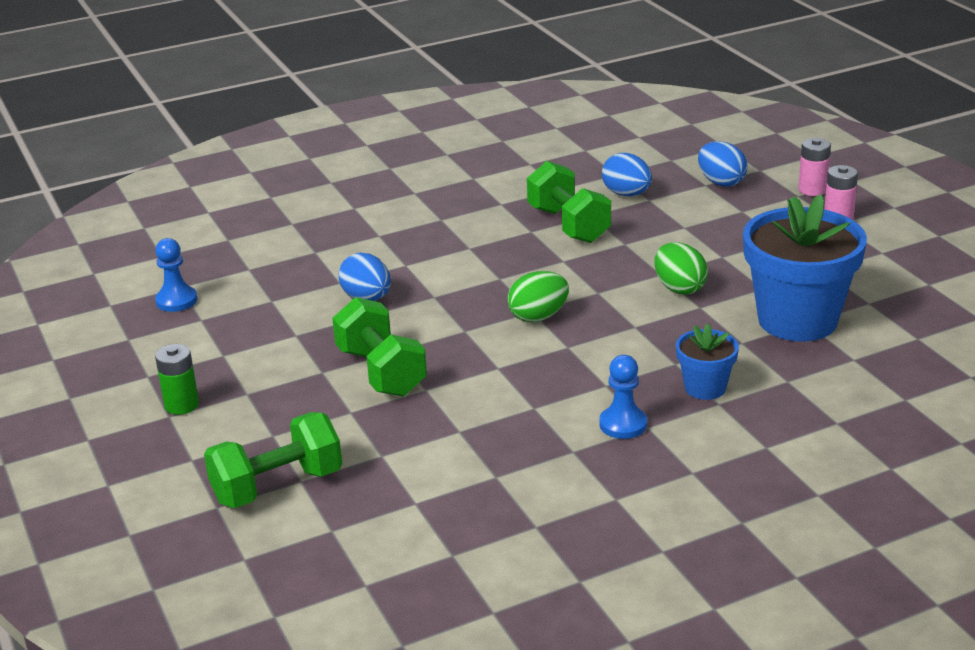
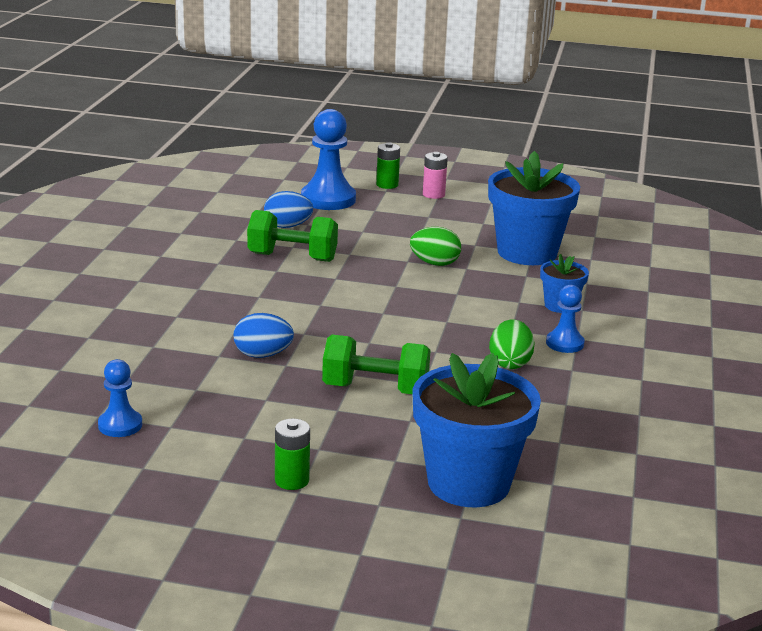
camera: 55 degrees left, 5 degrees down
(277, 486) = (468, 483): green dumbbell -> blue flower pot
(538, 317) = (394, 314): green egg -> green egg (510, 363)
(721, 182) = (328, 199): blue egg -> blue pawn
(812, 190) = (387, 185): pink battery -> green battery

